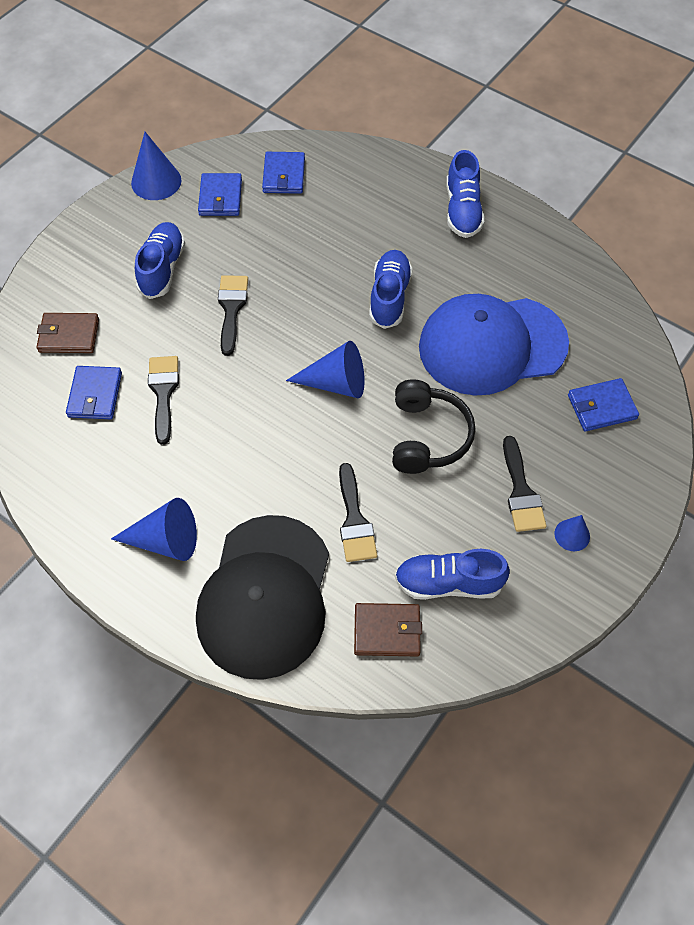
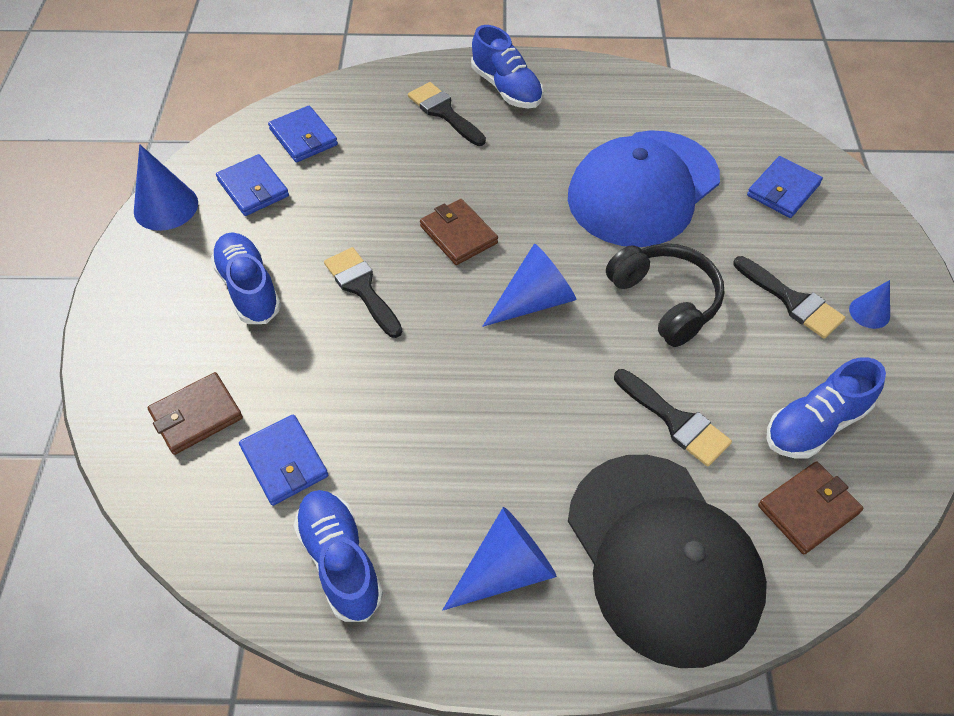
camera: 35 degrees left, 5 degrees down
(163, 393) = (362, 413): black brush -> black brush (444, 112)
(327, 306) = (458, 235): none -> brown wallet
(389, 297) = (510, 195): blue shoe -> blue shoe (340, 561)

